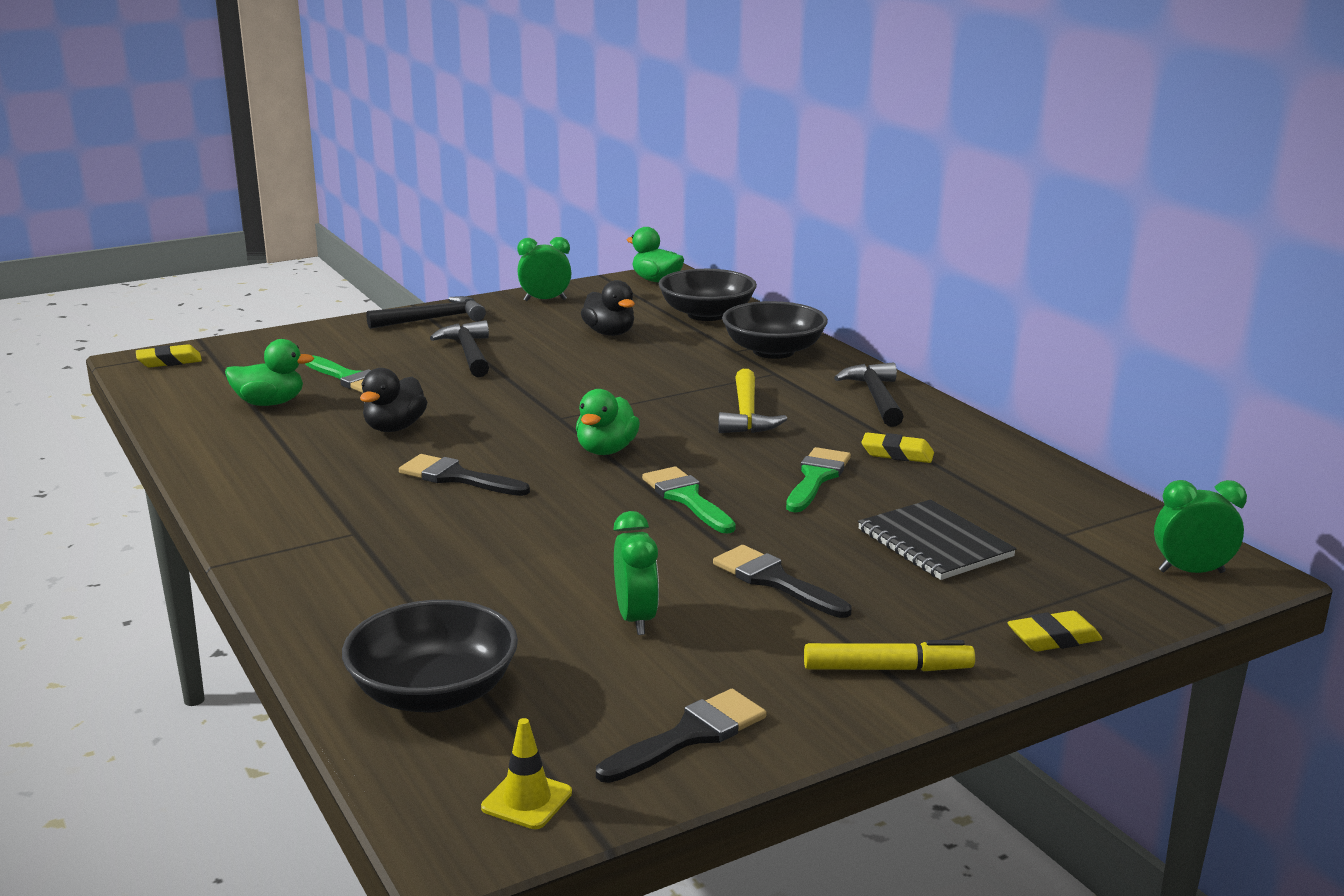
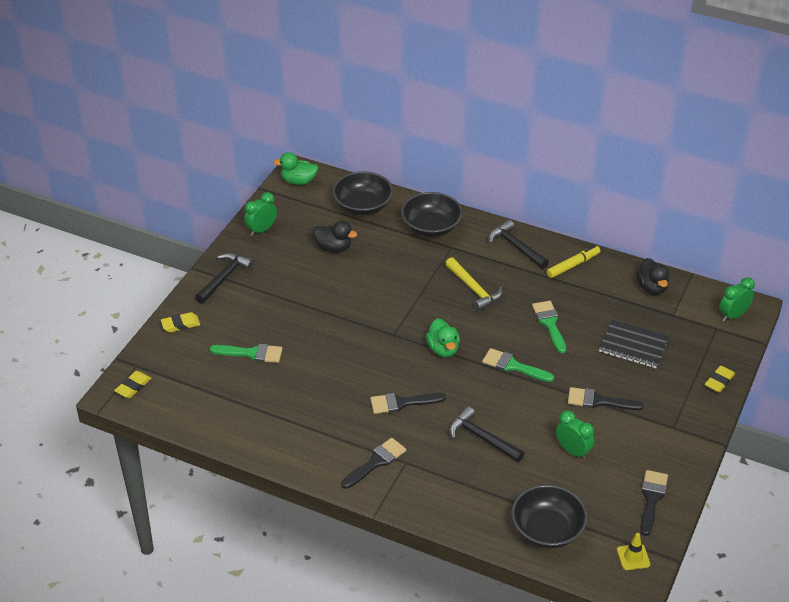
camera: 35 degrees left, 20 degrees up
(270, 403) = (239, 394): green duck -> none
(316, 517) = (376, 462): none -> black brush
(394, 428) = (327, 382): black duck -> black duck (652, 288)
(468, 353) = (283, 301): black hammer -> black hammer (481, 438)
(887, 668) = (681, 429): yellow marker -> yellow marker (573, 265)
(897, 454) = (565, 289): yellow eraser -> yellow eraser (180, 325)

